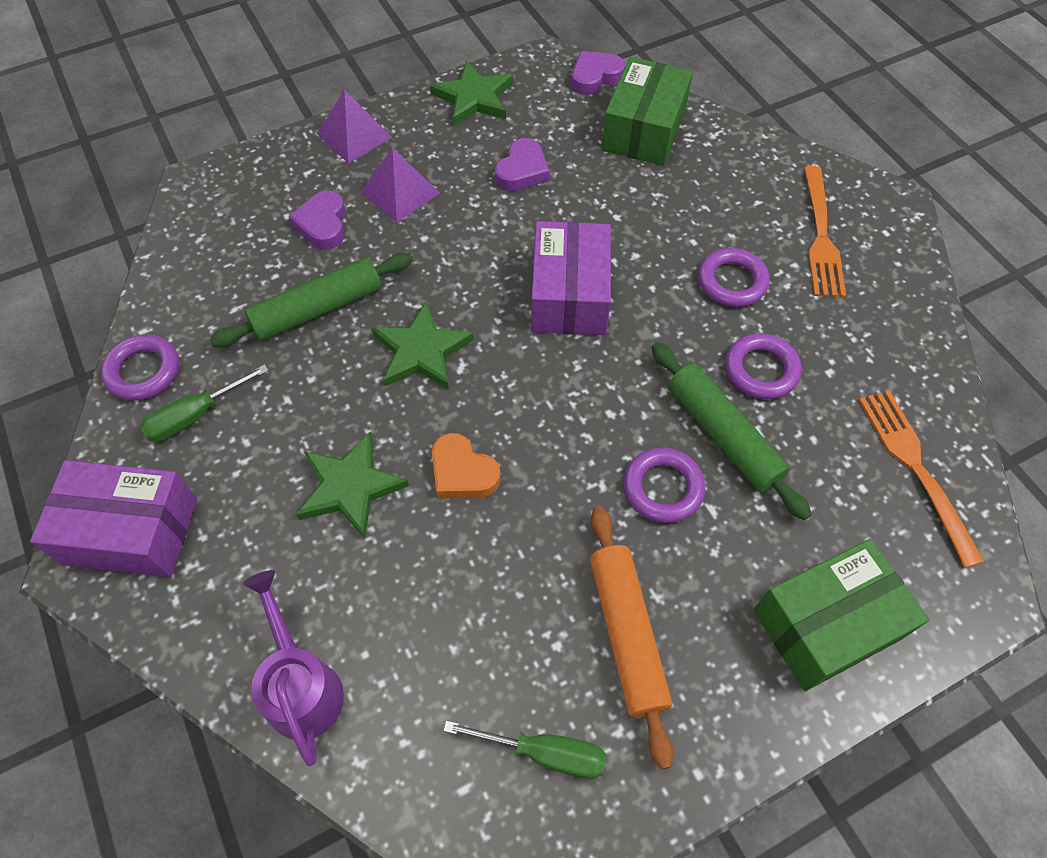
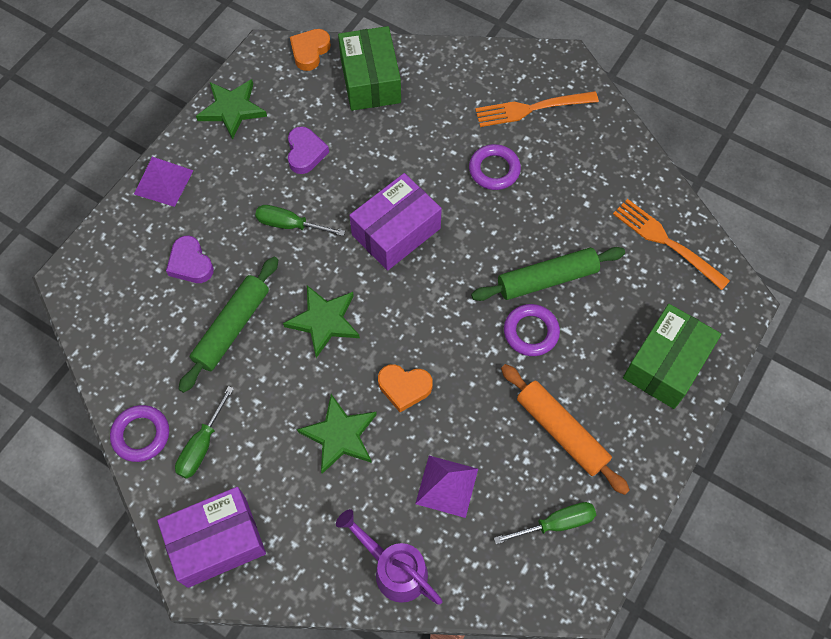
camera: 30 degrees left, 5 degrees up
(400, 192) = (229, 211): purple pyramid -> purple pyramid (447, 486)
(454, 234) = (289, 225): none -> green screwdriver
(569, 295) = (396, 231): purple box -> purple box turned 75 degrees clockwise
(595, 77) = (310, 51): purple heart -> orange heart
(723, 435) = (547, 279): green rolling pin -> green rolling pin turned 45 degrees counterclockwise
(761, 370) = (545, 223): purple ring -> none
(820, 236) = (531, 109): orange fork -> orange fork turned 105 degrees clockwise

